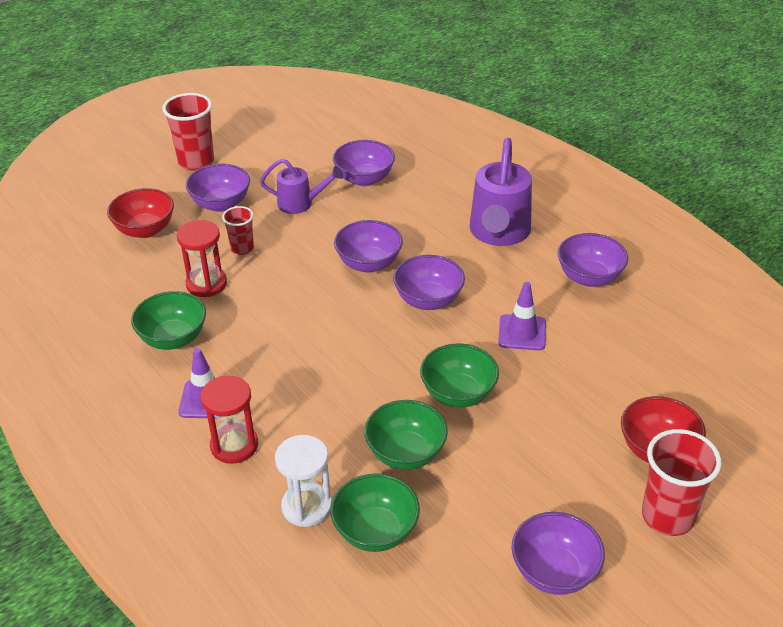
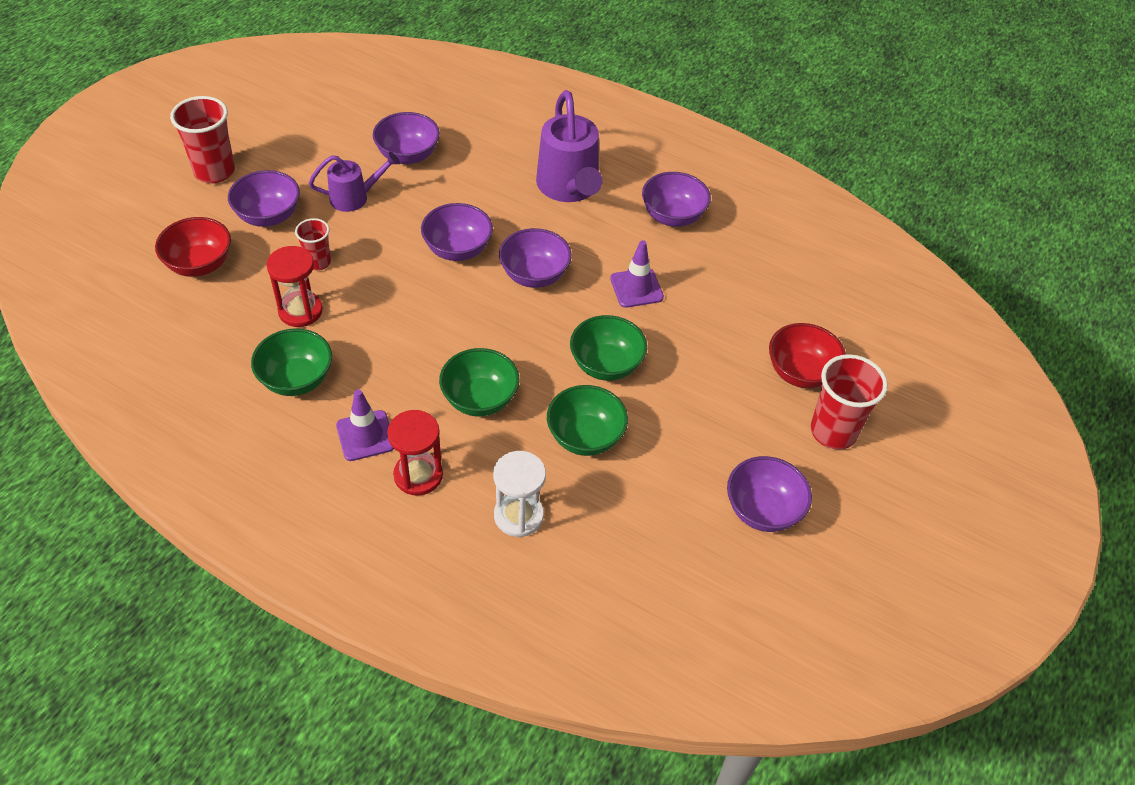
camera: 25 degrees left, 10 degrees up
(375, 531) = (593, 520): green bowl -> green bowl (480, 399)

